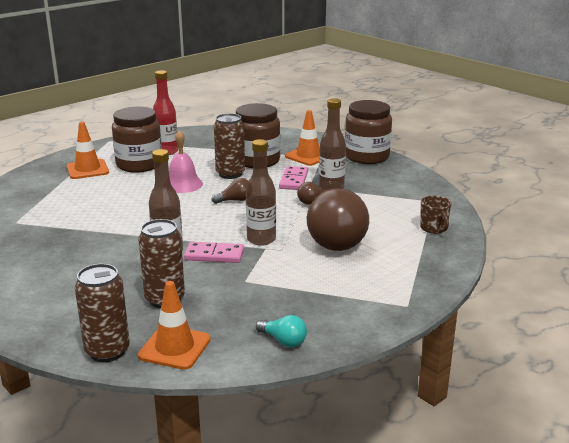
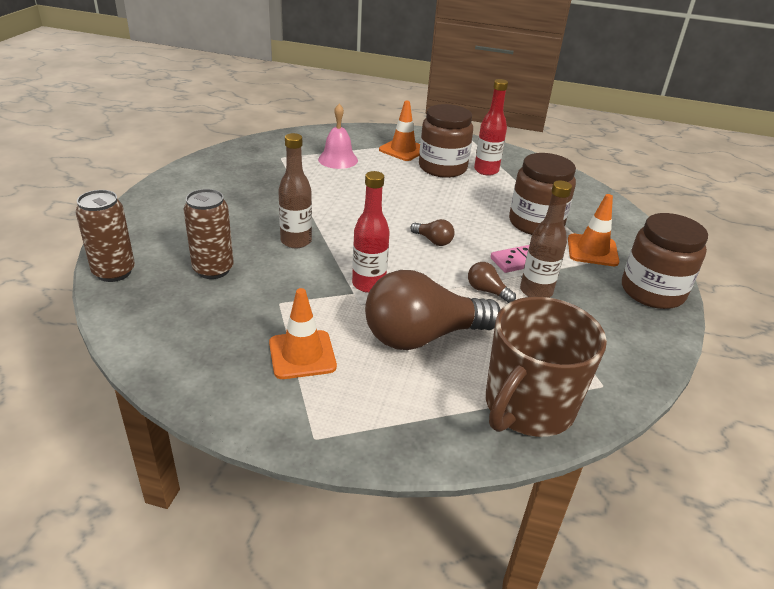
camera: 55 degrees right, 10 degrees up
(174, 347) = (137, 304): orange traffic cone -> orange traffic cone (302, 355)
(183, 184) = (431, 202): pink bell -> pink bell (338, 159)
(214, 255) = (313, 268): pink domino -> none
(230, 174) = (485, 219): brown can -> none
(261, 239) = (368, 284): brown bottle -> red bottle
(283, 341) = (183, 365): turquoise light bulb -> none
(434, 228) = (528, 407): brown mug -> brown mug, size x2.32

